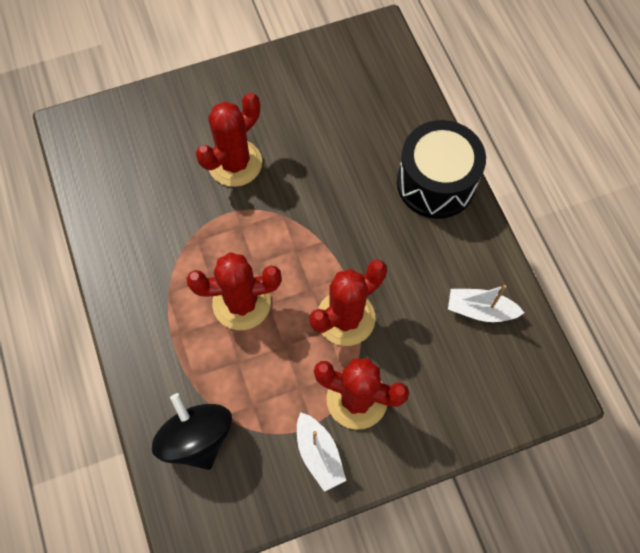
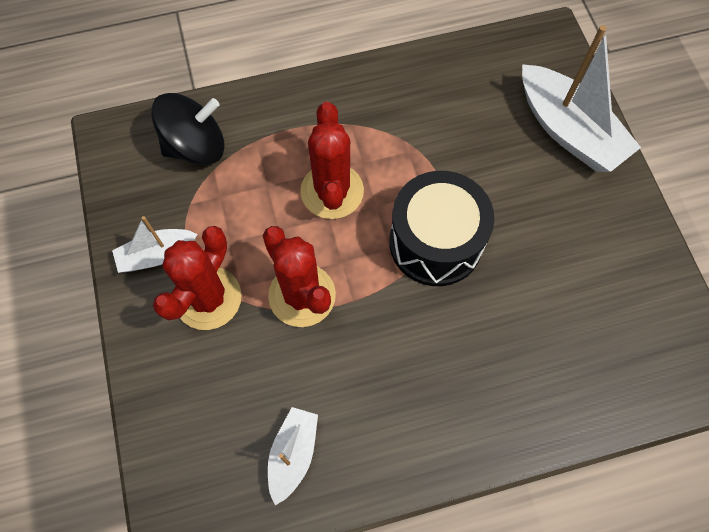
camera: 95 degrees right, 0 degrees up
(172, 115) = (568, 131): none -> white boat
(235, 163) = (504, 192): red cactus -> none
(436, 183) = (473, 424): black drum -> black drum (435, 242)

